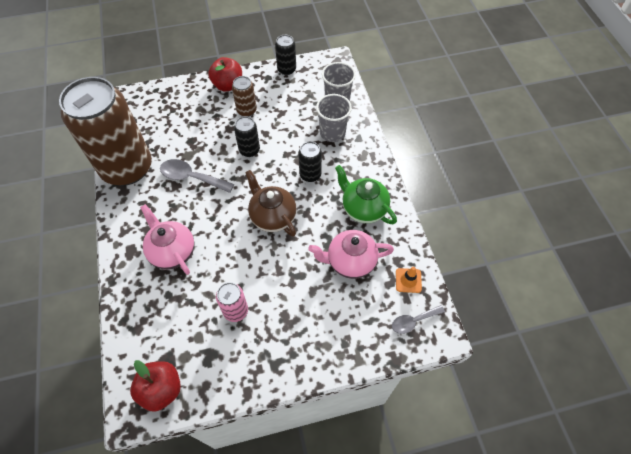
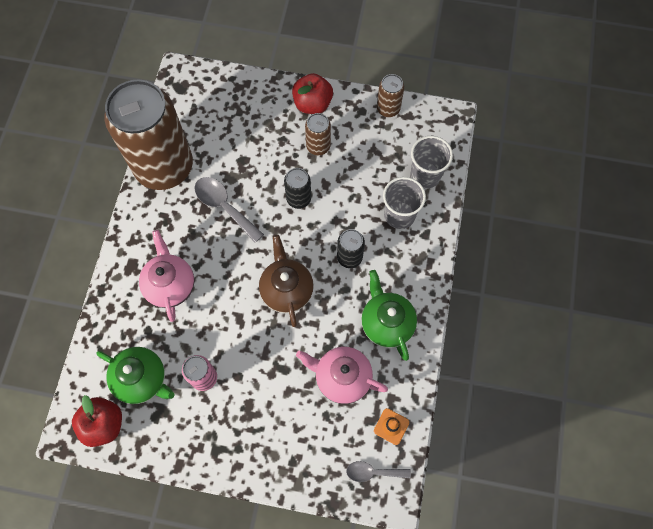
camera: 25 degrees right, 10 degrees up
(181, 336) = (142, 379): none -> green teapot
(286, 69) = (388, 109): black can -> brown can

